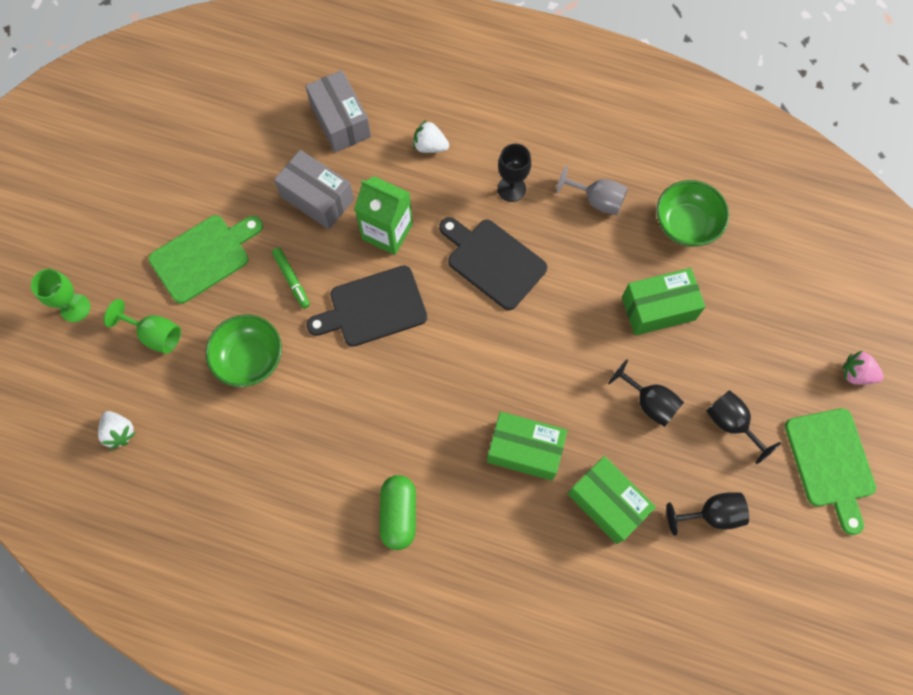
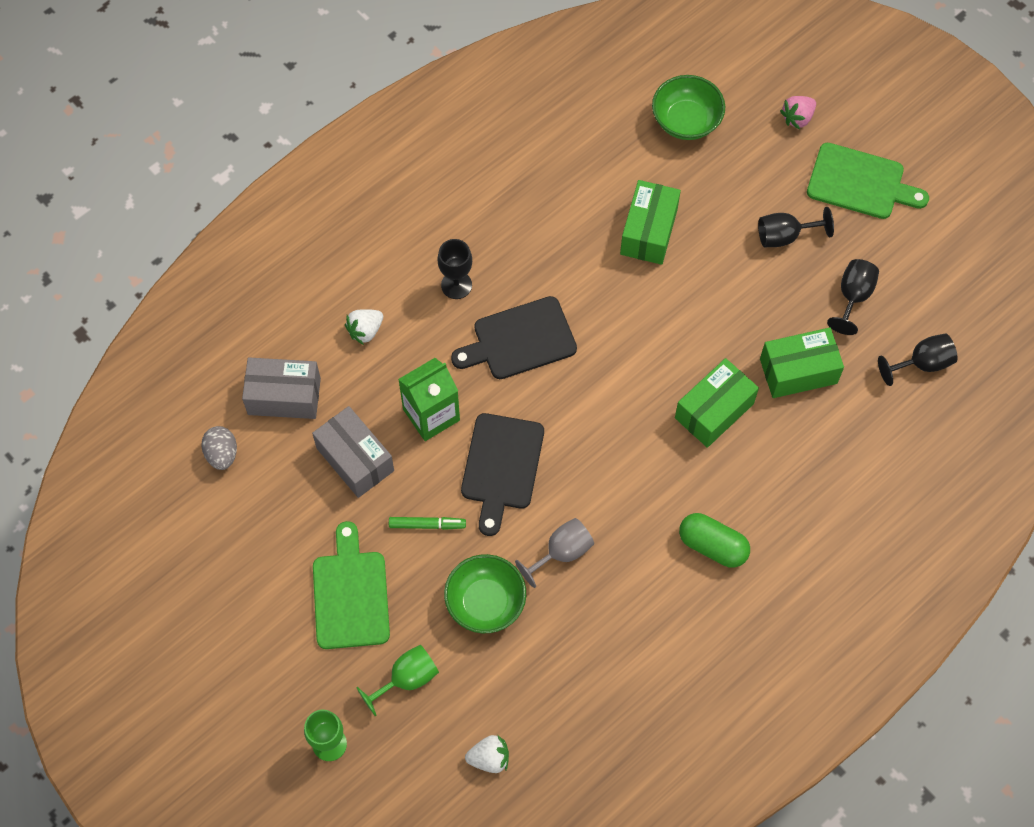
camera: 60 degrees left, 5 degrees down
(269, 106) = (222, 454): none -> grey egg
(317, 198) = (355, 459): grey box -> grey box turned 75 degrees clockwise
(597, 200) = (514, 221): grey goblet -> grey goblet (561, 552)
(649, 402) = (729, 288): black goblet -> black goblet (922, 363)
(686, 224) = (583, 164): green bowl -> green bowl (686, 121)

